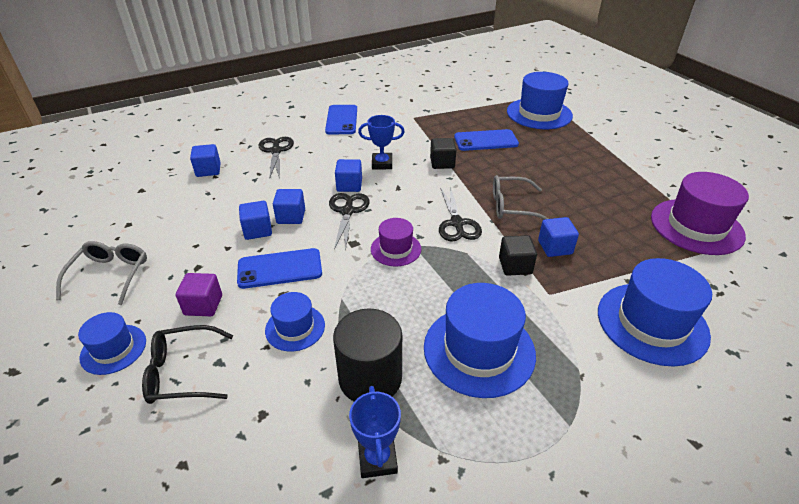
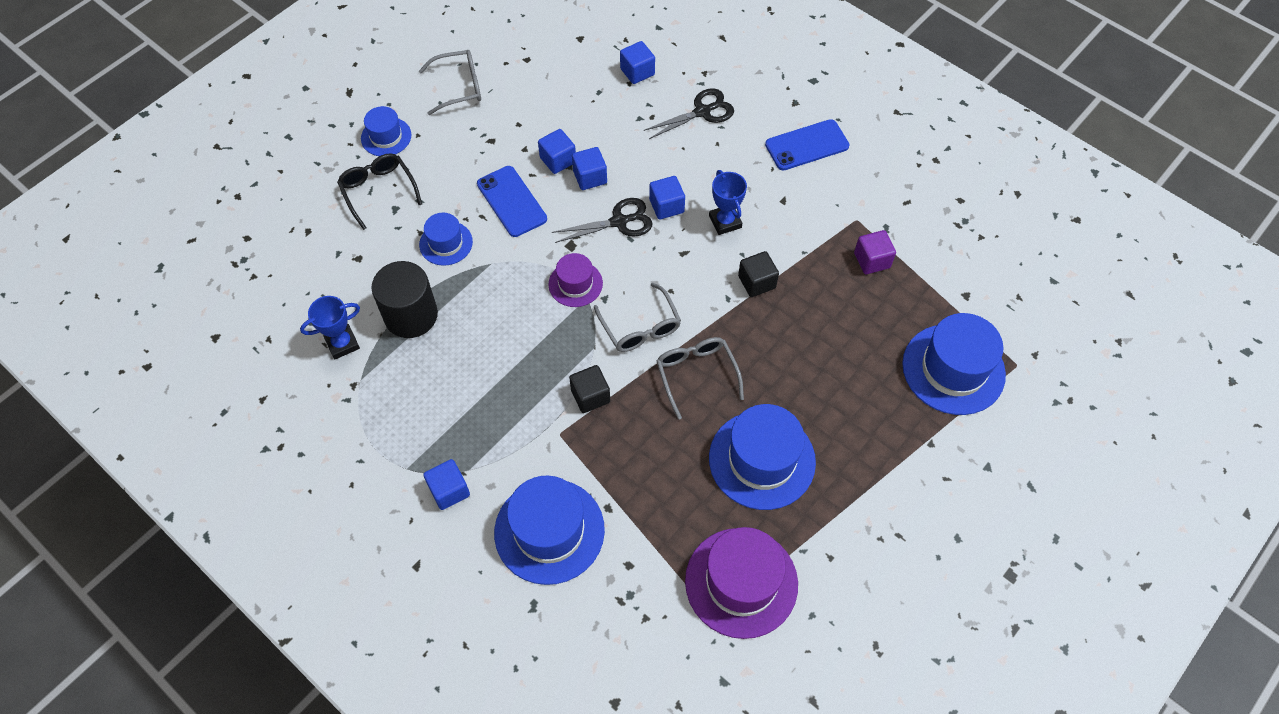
camera: 70 degrees right, 20 degrees up
(203, 305) = (448, 168): purple cube -> purple cube (872, 260)
(457, 223) = (640, 327): black scissors -> grey glasses
(479, 350) = (465, 387): blue hat -> blue hat (762, 460)
(485, 141) = (836, 317): blue phone -> none
(555, 247) = (636, 429): blue cube -> blue cube (449, 490)

